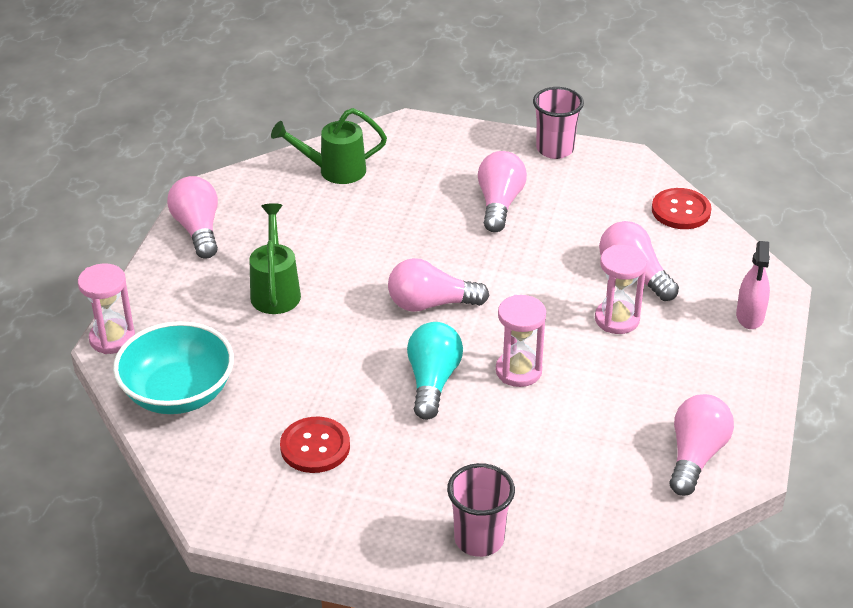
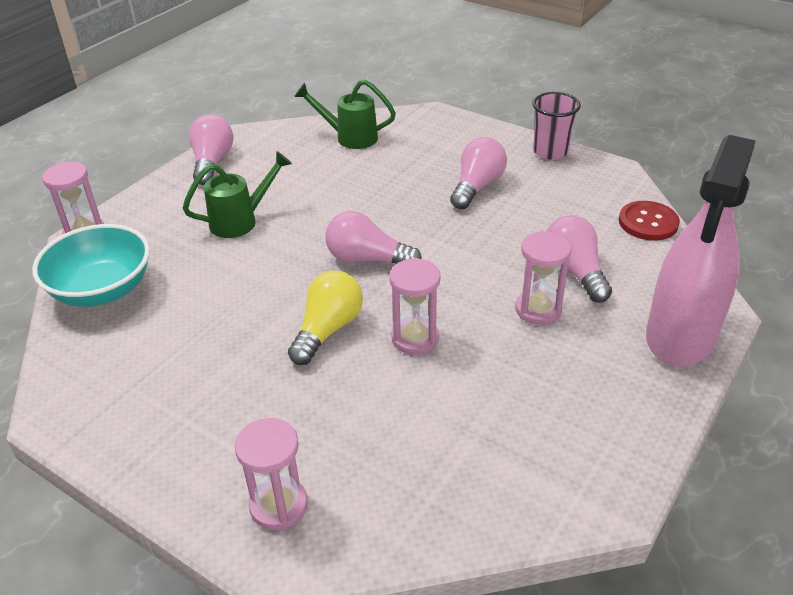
camera: 20 degrees right, 0 degrees up
(275, 290) = (241, 221): green watering can -> green watering can turned 45 degrees clockwise
(315, 447) = (183, 366): red button -> none
(432, 381) = (327, 329): turquoise light bulb -> yellow light bulb
(479, 539) = (279, 505): pink cup -> pink hourglass
(695, 456) = (558, 473): pink light bulb -> none
(750, 316) = (680, 336): pink spray bottle -> pink spray bottle, size x2.21

